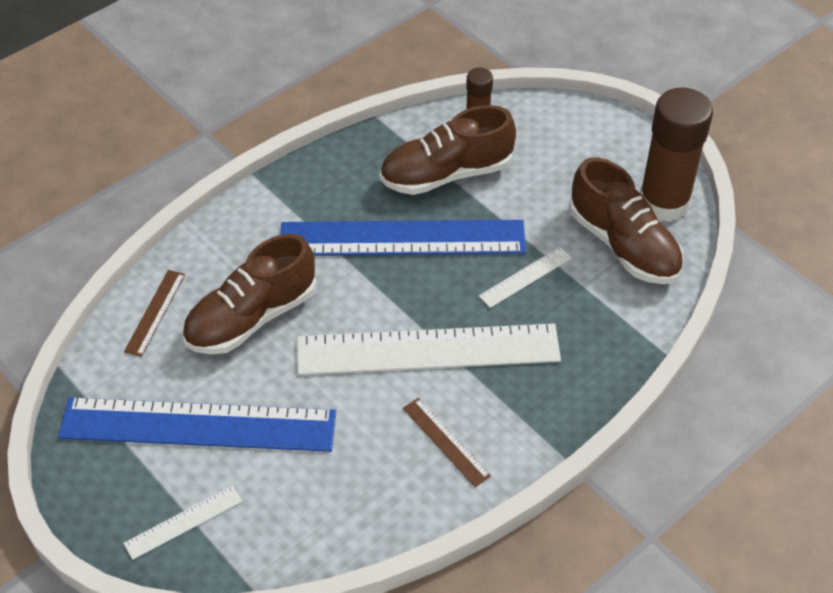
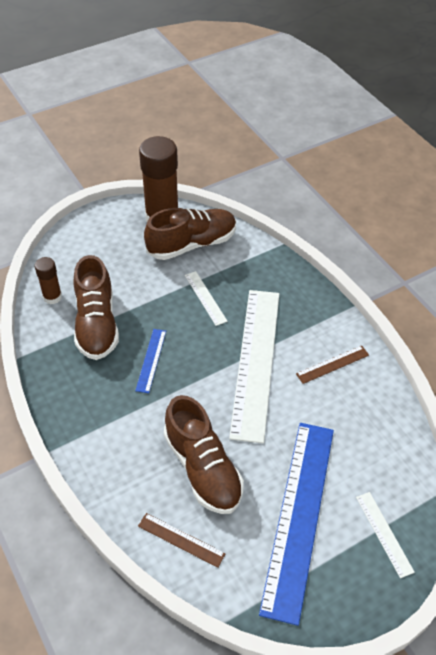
camera: 80 degrees left, 0 degrees up
(402, 239) = (151, 360): blue ruler -> blue ruler, size x0.42

